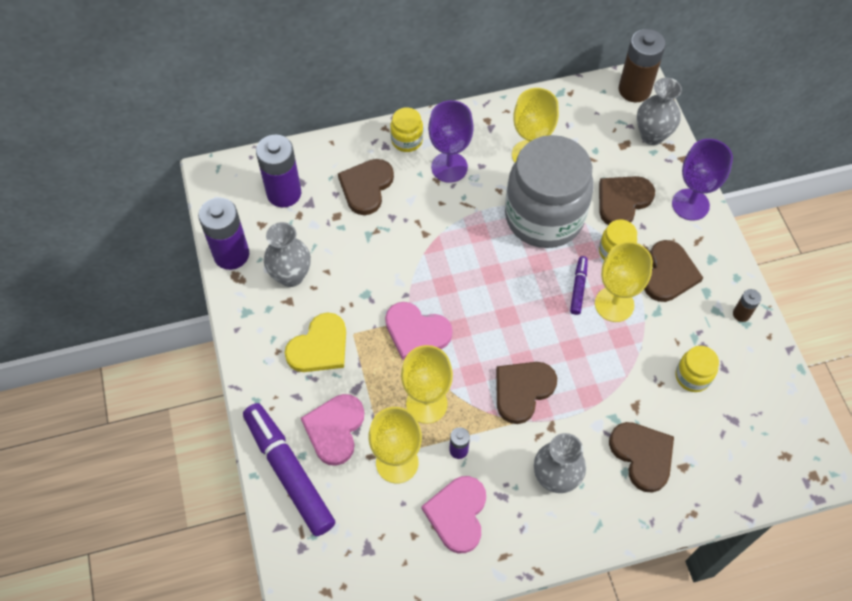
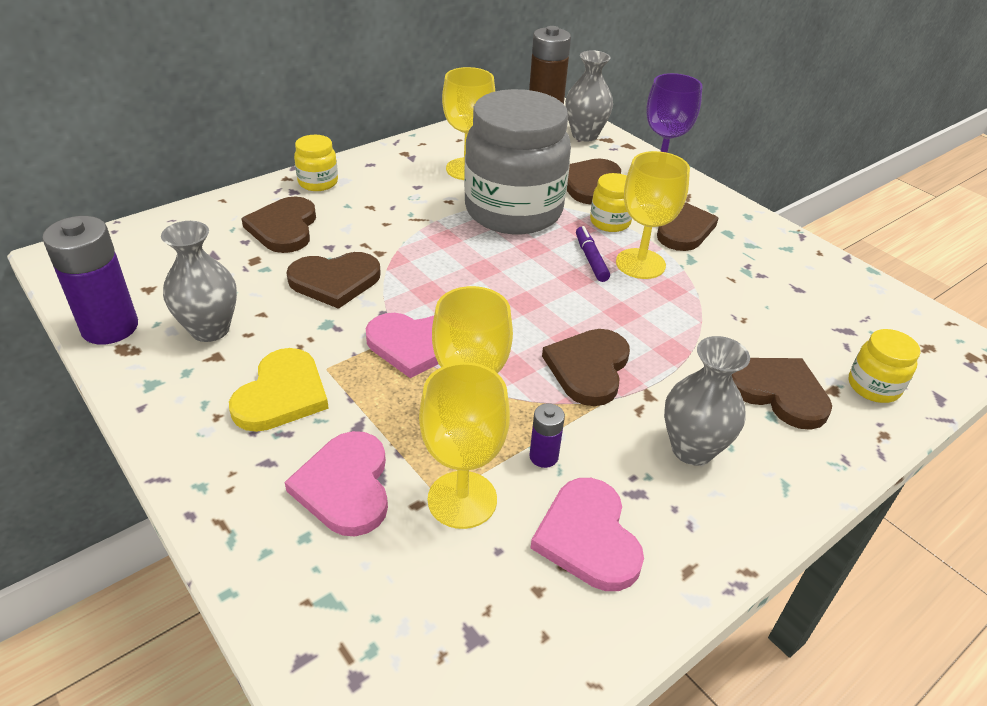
camera: 25 degrees left, 20 degrees down
(284, 193) = (172, 254): purple battery -> none
(289, 472) = (290, 568): purple marker -> none
(384, 254) = (335, 281): none -> brown heart
(449, 167) = (380, 194): purple goblet -> none
(692, 376) = (772, 304): yellow jar -> yellow jar (873, 387)
(741, 314) = (777, 242): brown battery -> none

